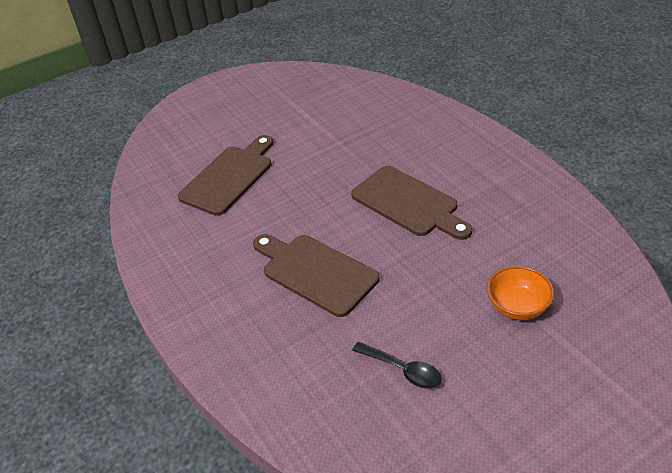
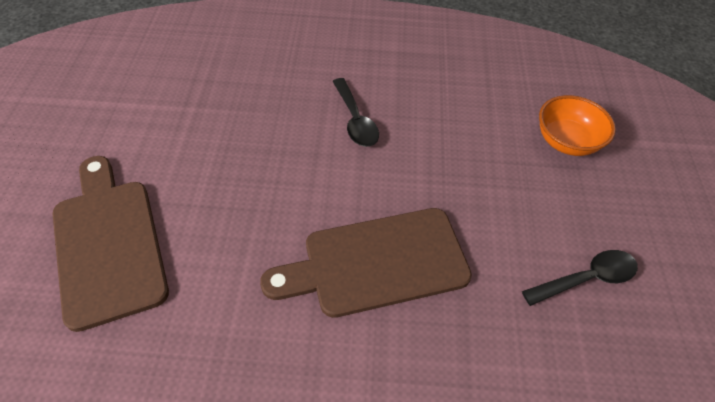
camera: 60 degrees left, 10 degrees up
(408, 203) = (355, 120): brown cutting board -> black spoon

